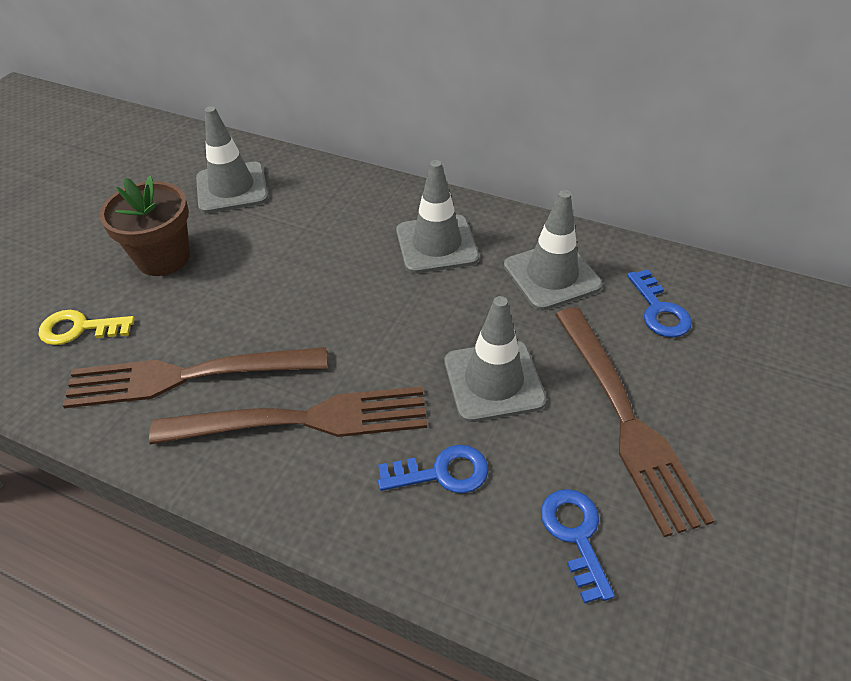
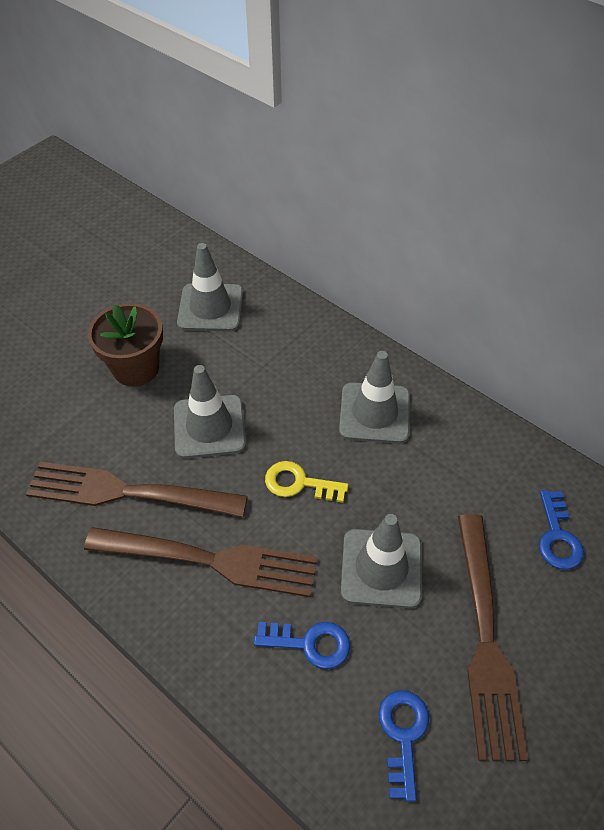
camera: 15 degrees right, 5 degrees up
(79, 329) = (53, 423): yellow key -> yellow key (299, 483)
(551, 275) = (469, 473): grey traffic cone -> grey traffic cone (209, 427)

